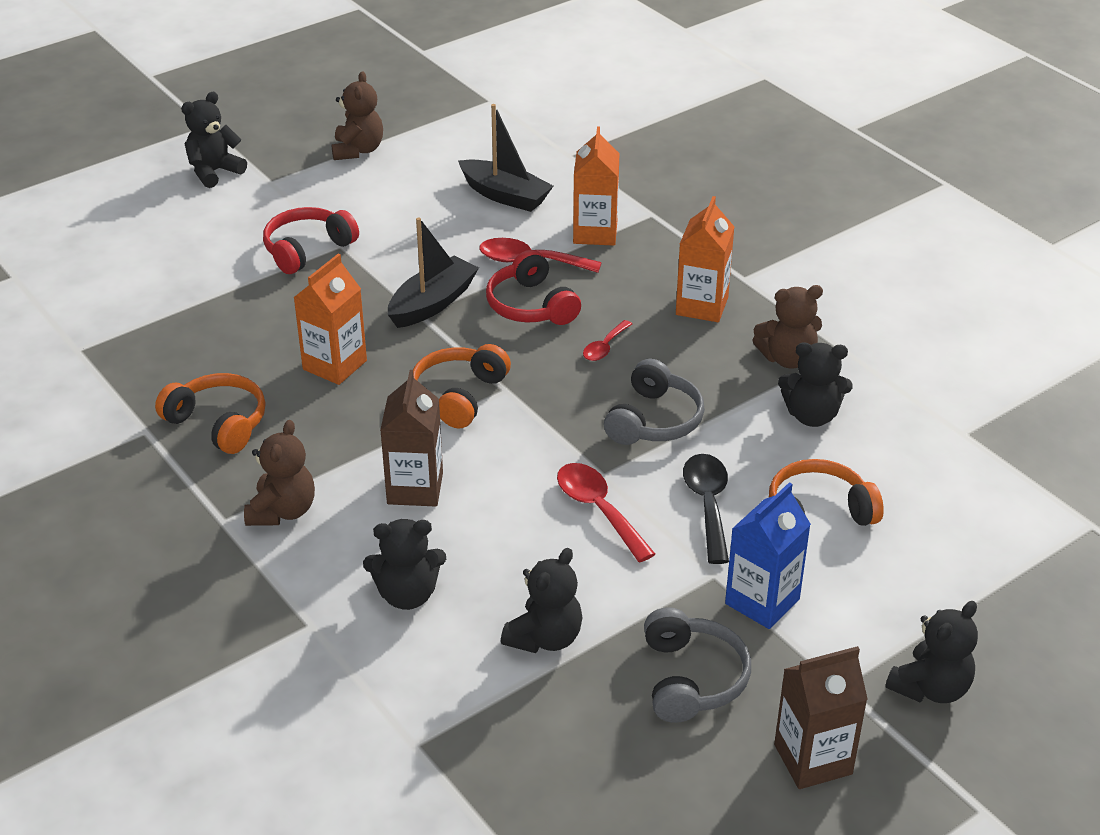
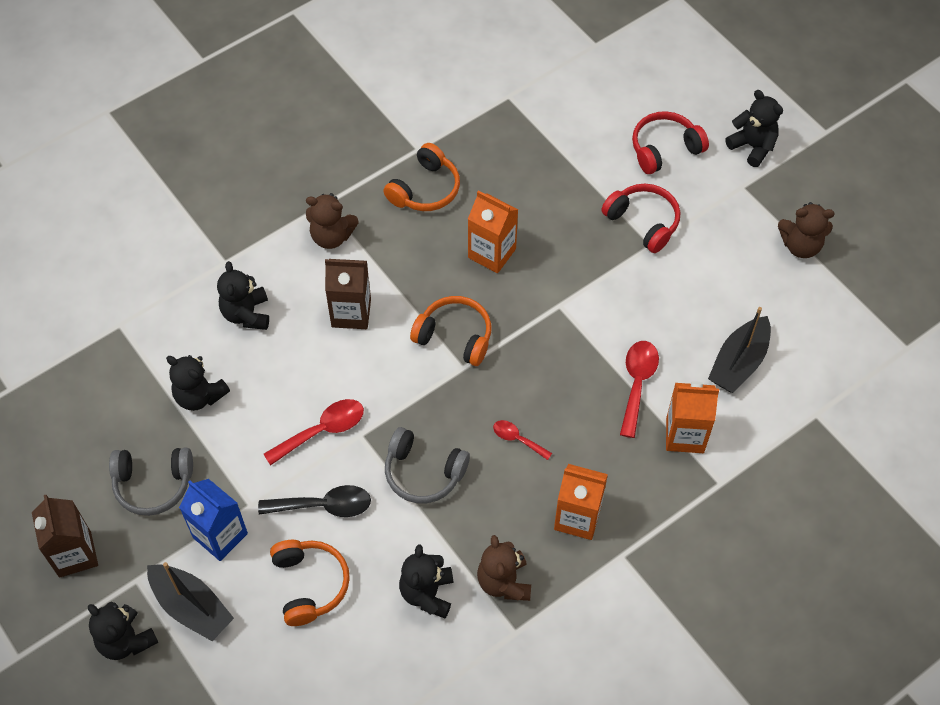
camera: 90 degrees right, 20 degrees up
(432, 303) = (573, 314): black boat -> black boat (191, 607)
(531, 305) = (573, 385): red headphones -> red headphones (664, 149)

